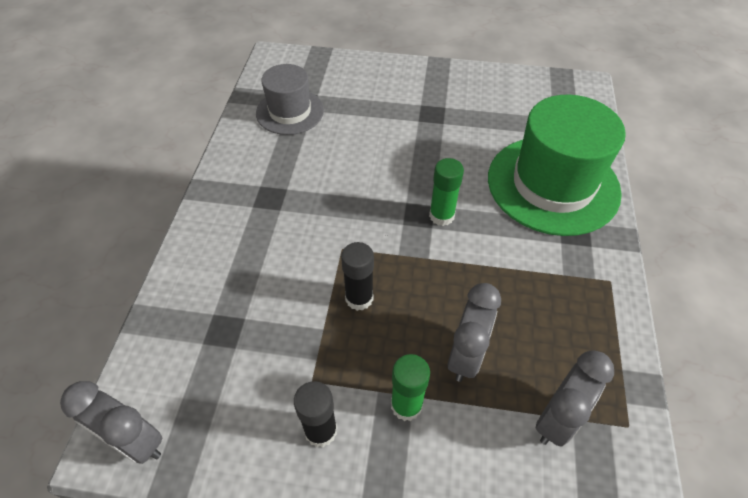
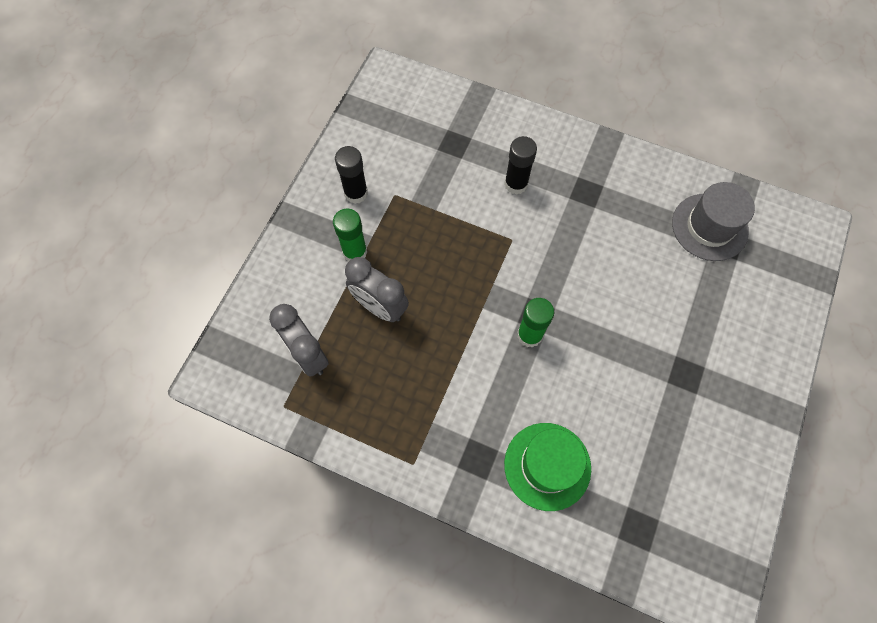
camera: 105 degrees right, 15 degrees up
(135, 441) = (386, 88): grey clock -> none
(359, 298) = (456, 241): black glue stick -> black glue stick (516, 184)
(553, 184) = (547, 466): green hat -> green hat, size x0.58

